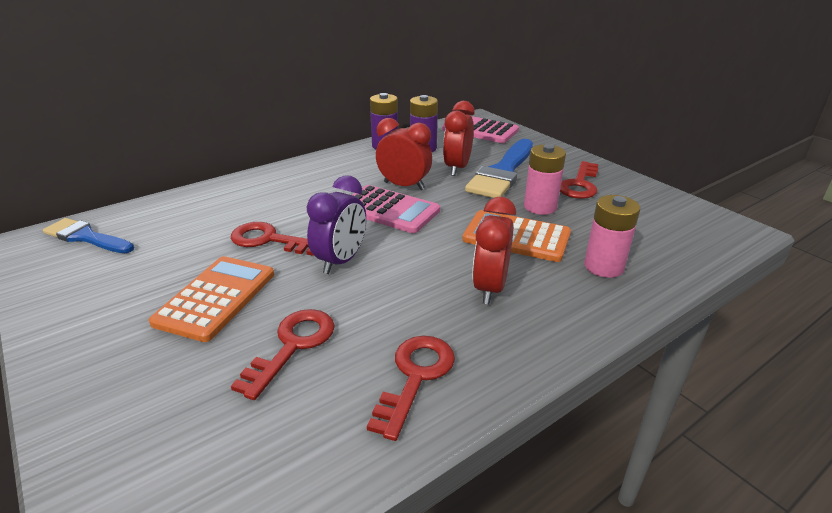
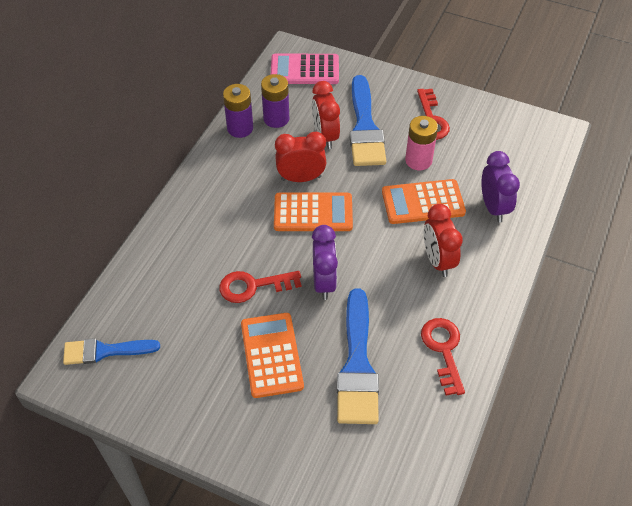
camera: 30 degrees left, 20 degrees up
(292, 346) = (357, 365): red key -> blue brush
(389, 210) = (313, 213): pink calculator -> orange calculator
(603, 266) = (493, 207): pink battery -> purple clock

